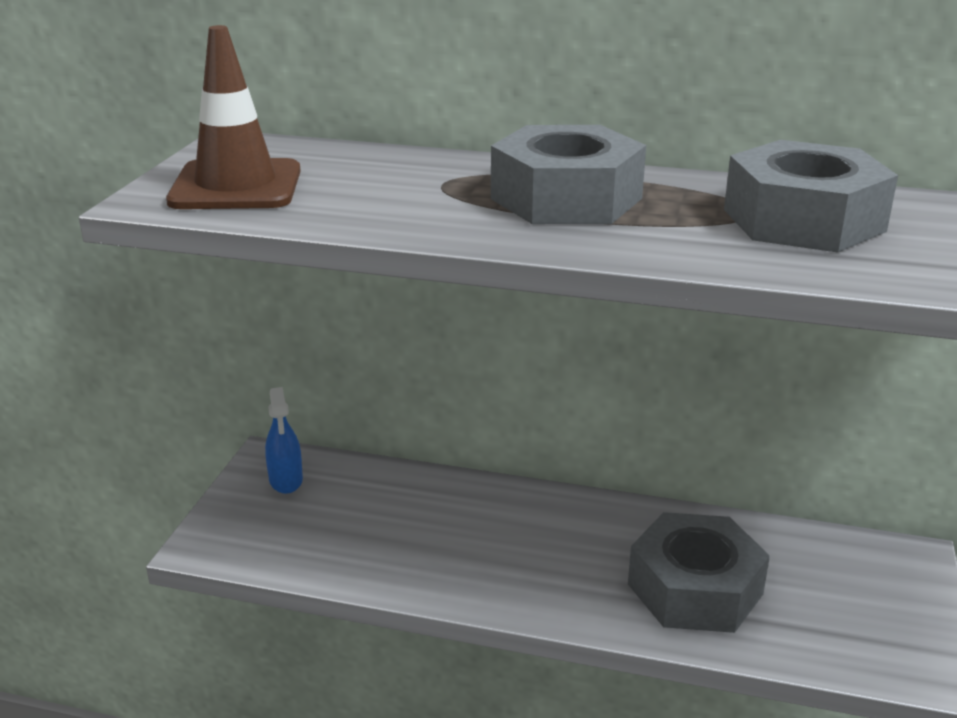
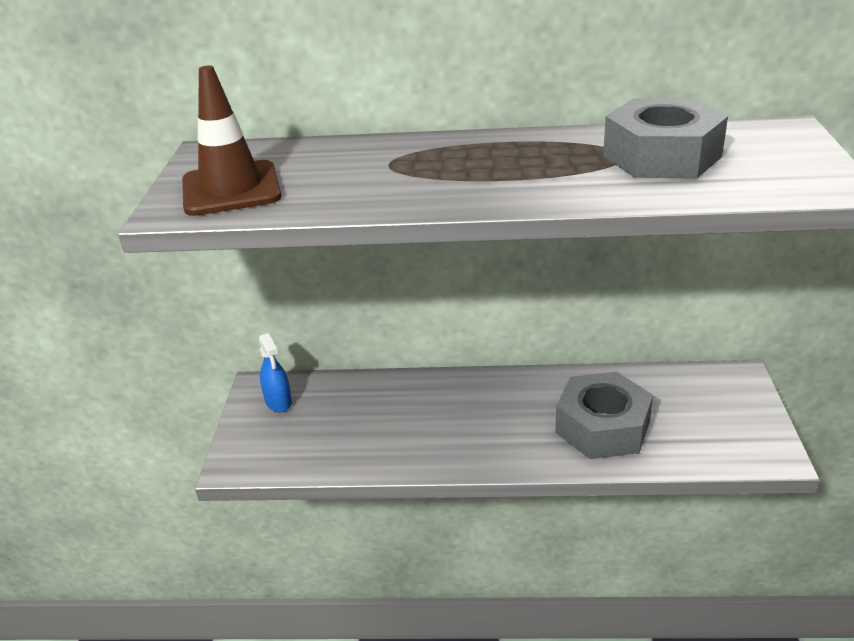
camera: 10 degrees left, 5 degrees up
(566, 198) = (486, 163): grey nut -> none

